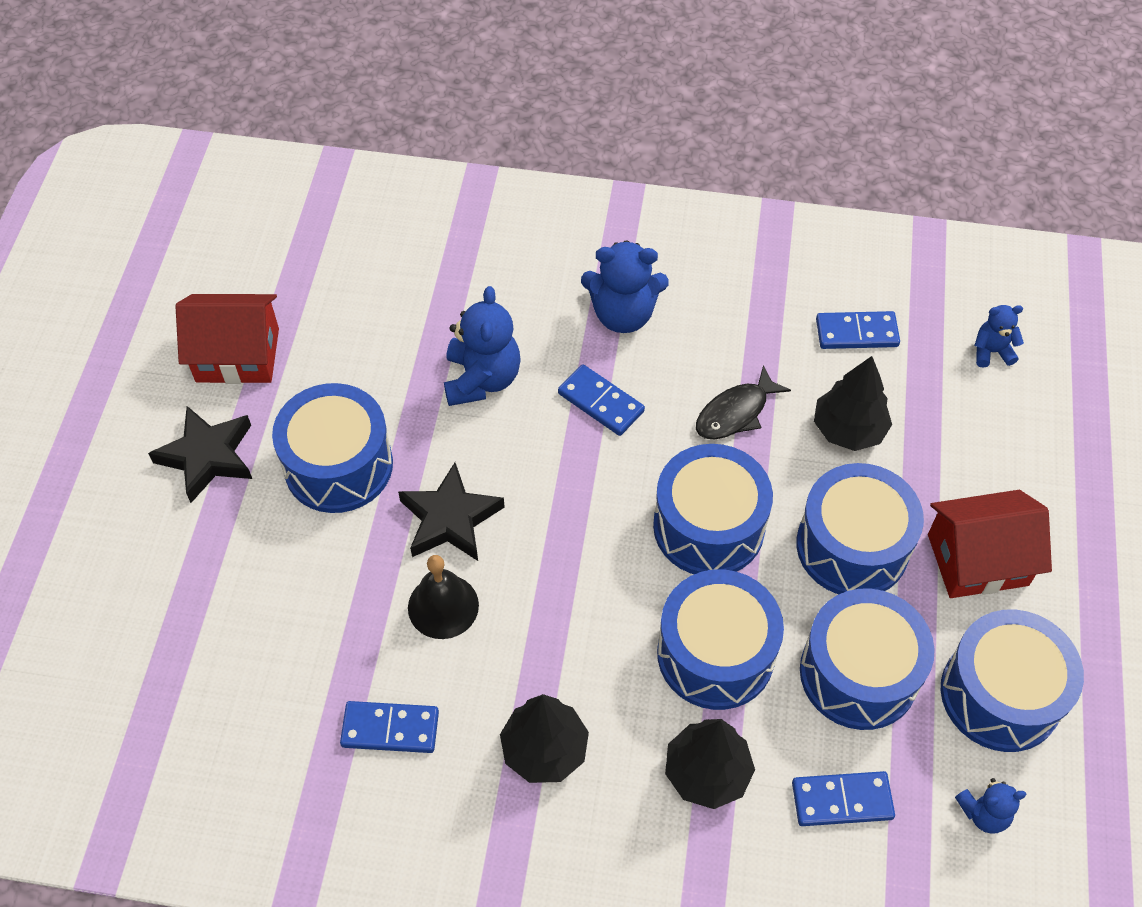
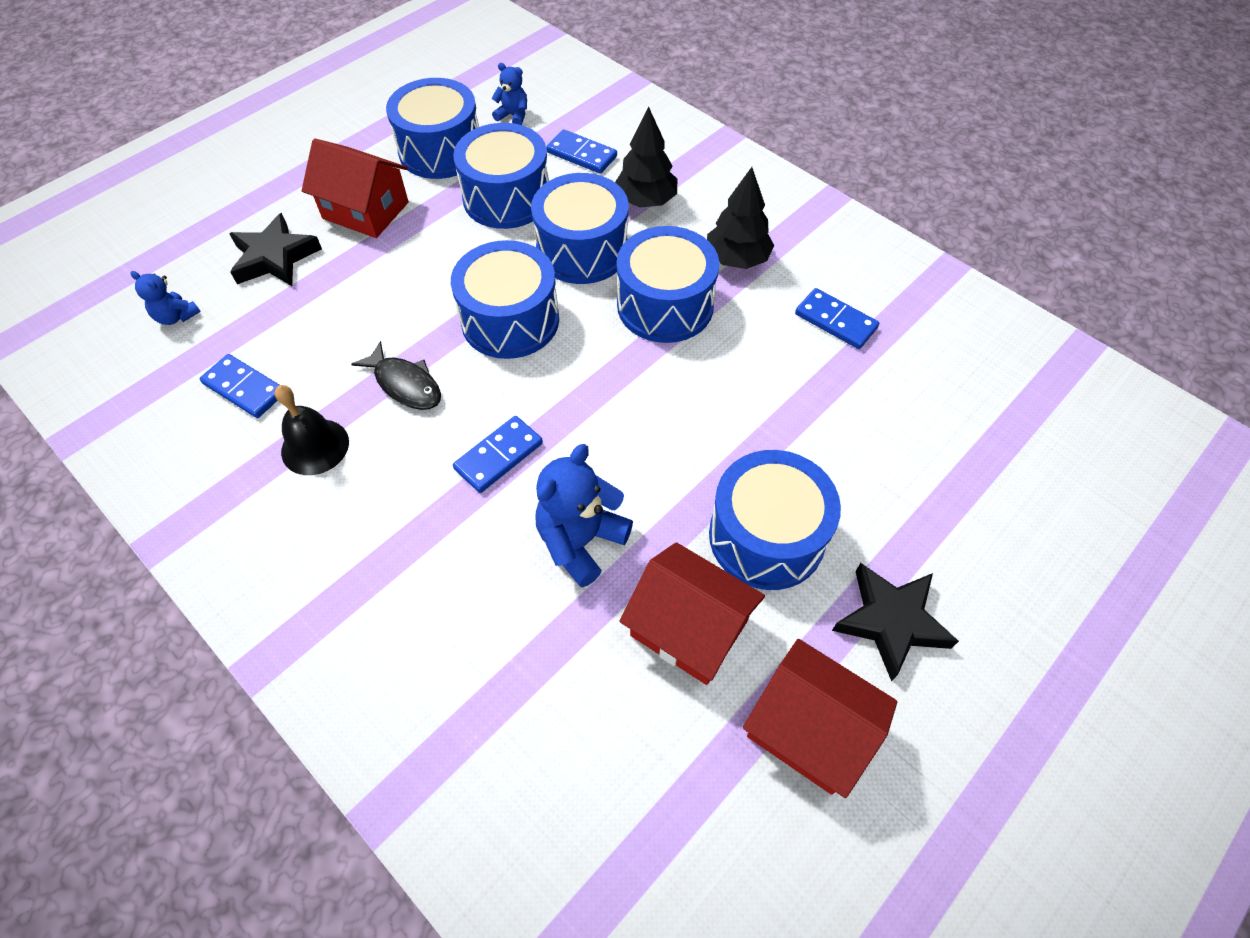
camera: 145 degrees left, 0 degrees up
(359, 368) = (689, 628): none -> red house
(443, 606) = (747, 375): black bell -> black bell (315, 446)
(450, 519) = (698, 434): black star -> black star (275, 257)
(601, 402) = (498, 456): blue domino -> blue domino turned 60 degrees clockwise
(623, 314) = (402, 525): blue teddy bear -> none
(735, 412) = (405, 384): black fish -> black fish turned 45 degrees clockwise
(848, 430) = (342, 325): black tree -> none
(852, 546) = (430, 257): blue drum -> blue drum (665, 305)

